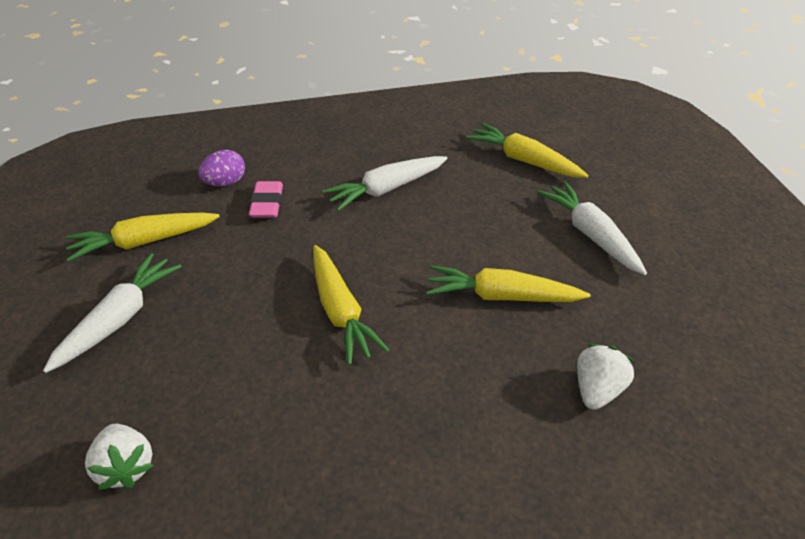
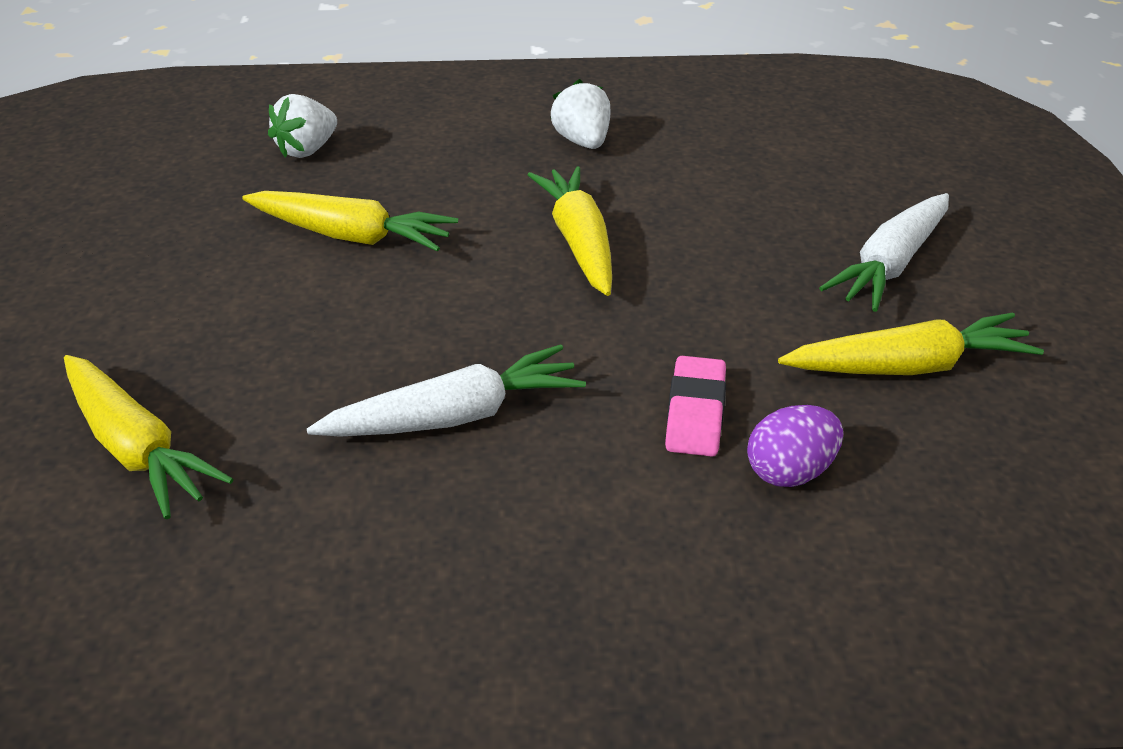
camera: 170 degrees left, 5 degrees down
(126, 467) = (815, 147): white strawberry -> white strawberry (582, 142)
(591, 235) = (151, 296): white carrot -> none

